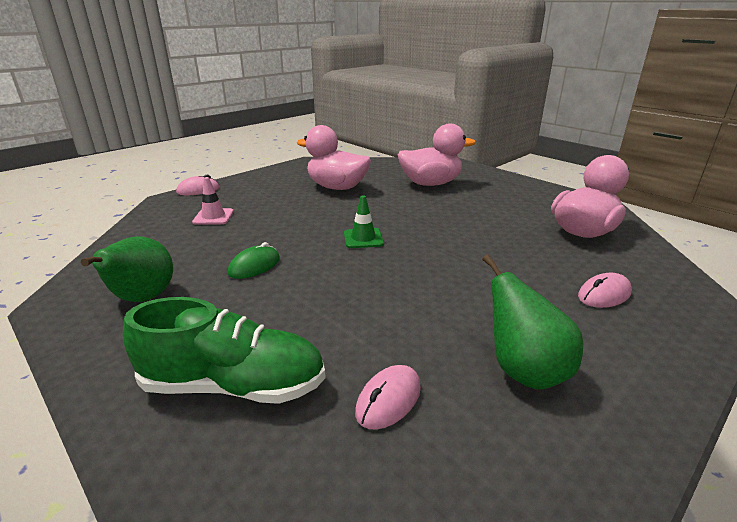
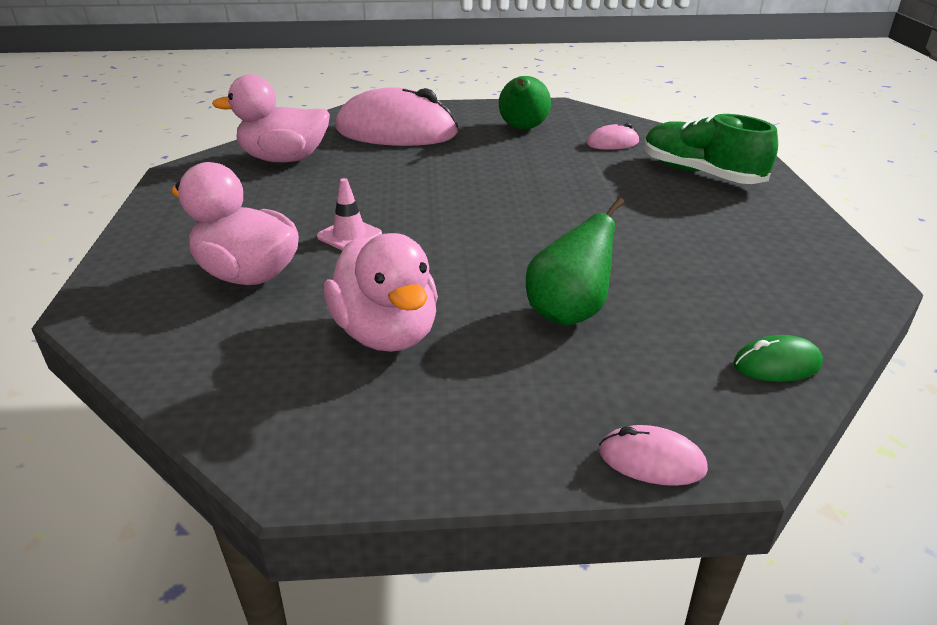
camera: 140 degrees left, 5 degrees up
(142, 299) = (770, 251): green pear -> green pear (568, 312)
(213, 217) = (652, 348): pink traffic cone -> pink traffic cone (349, 235)
(254, 266) = (638, 243): green mouse -> green mouse (777, 365)
(363, 238) = (488, 230): green traffic cone -> none
(604, 295) = (396, 132): pink mouse -> pink mouse, size x2.37

